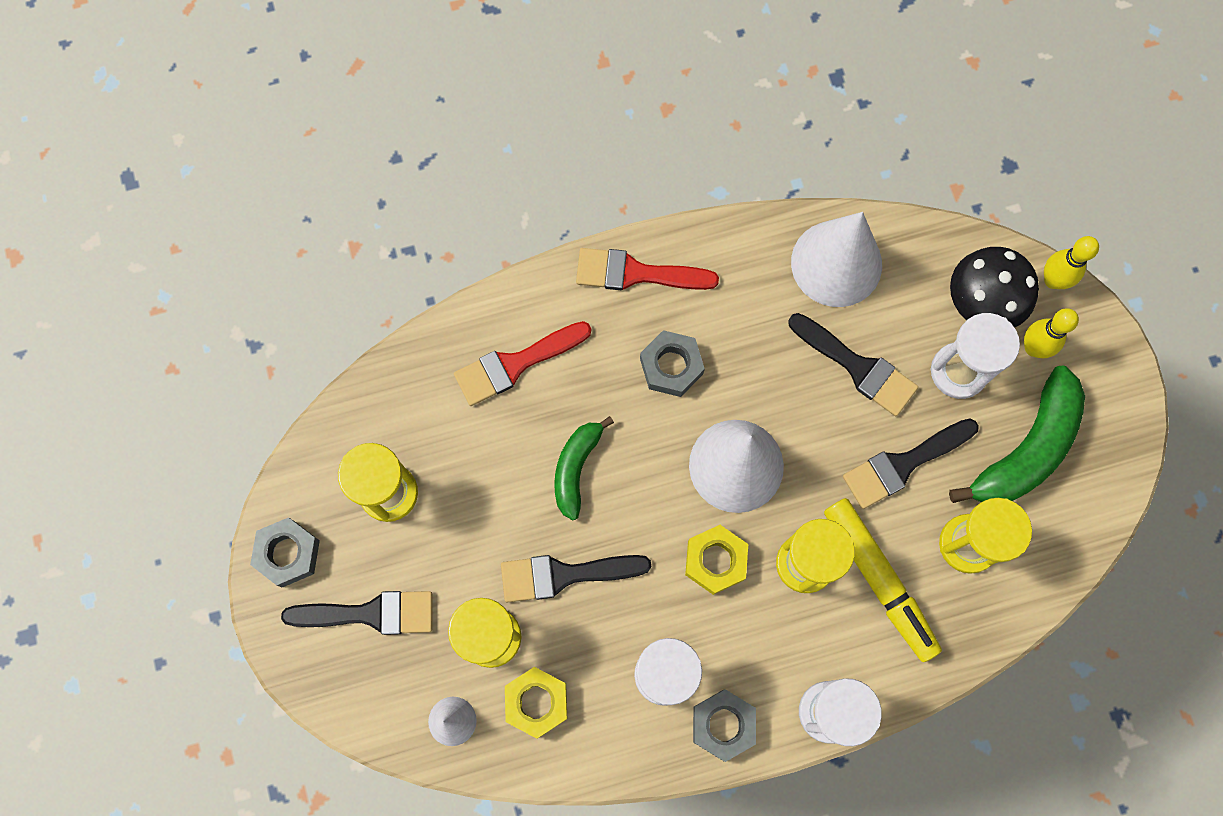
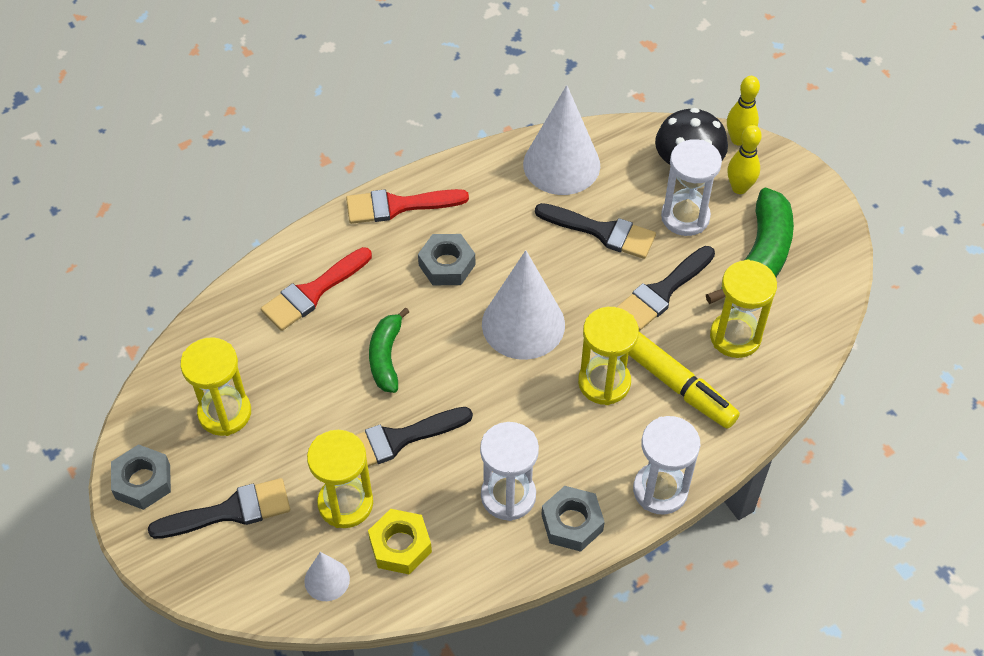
camera: 15 degrees left, 20 degrees down
(715, 561) = (527, 398): yellow nut -> none

